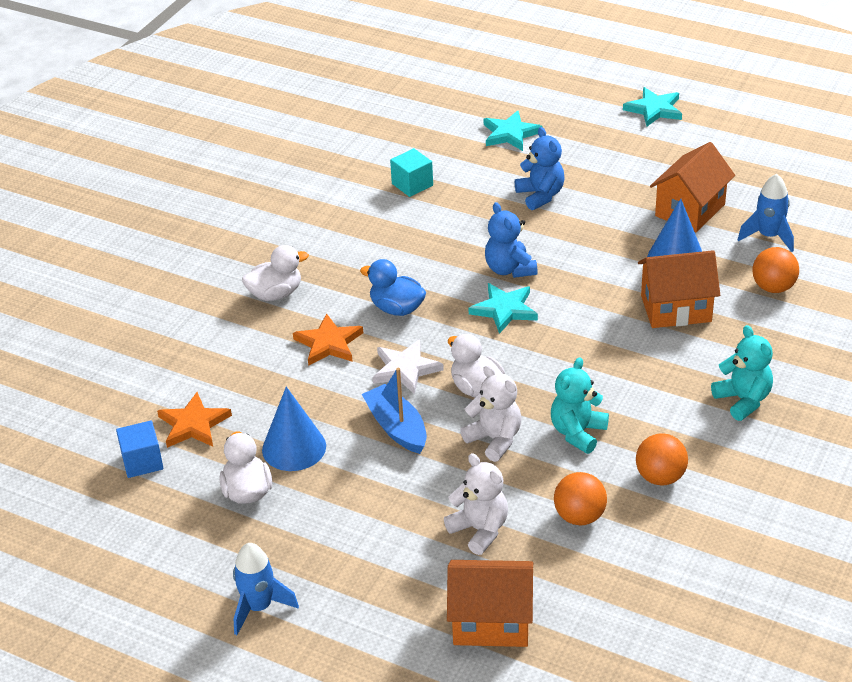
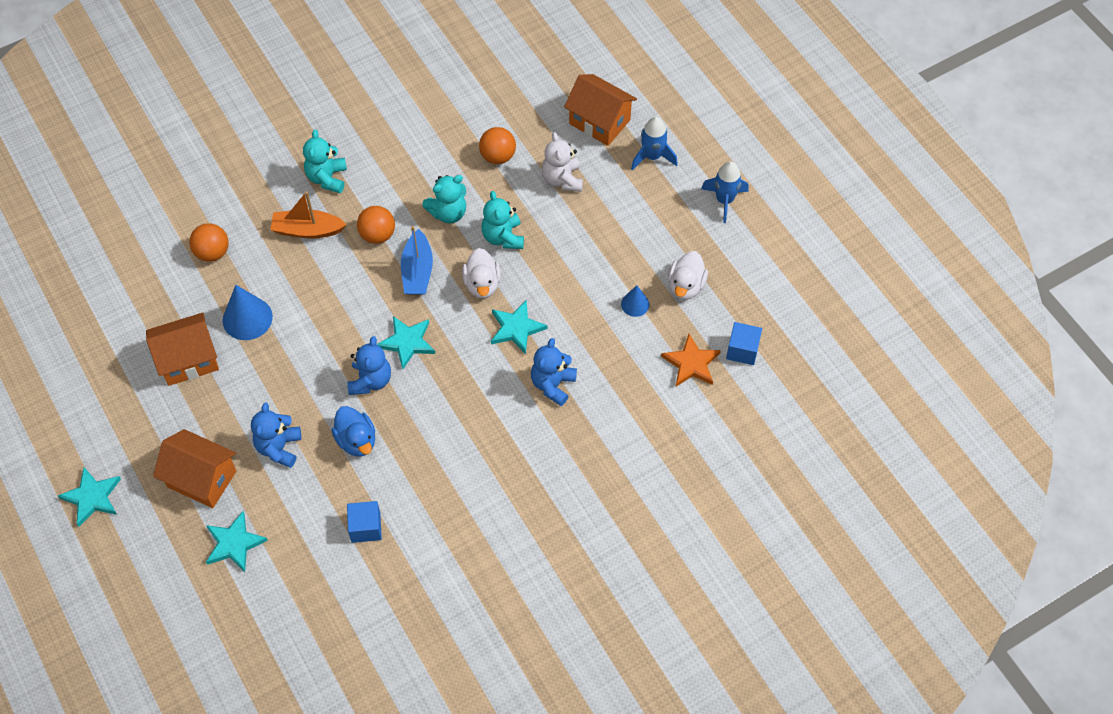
camera: 150 degrees left, 20 degrees up
(275, 294) = (559, 461): white duck -> none
(294, 448) = (635, 304): blue cone -> blue cone, size x0.57
(328, 343) = (553, 384): orange star -> blue teddy bear
(397, 308) = (481, 390): blue duck -> blue duck (356, 440)
(397, 428) = (557, 282): blue boat -> blue boat (417, 271)
(405, 369) = (516, 328): white star -> turquoise star
(412, 184) = (366, 527): turquoise cube -> blue cube
(494, 439) = (503, 237): white teddy bear -> turquoise teddy bear
(660, 477) = (428, 155): orange ball -> orange ball (377, 235)
(676, 308) = (293, 273): orange house -> orange house (201, 479)
(705, 347) = (308, 230): none -> orange boat
(768, 236) = (164, 299): blue rocket -> blue rocket (652, 156)

